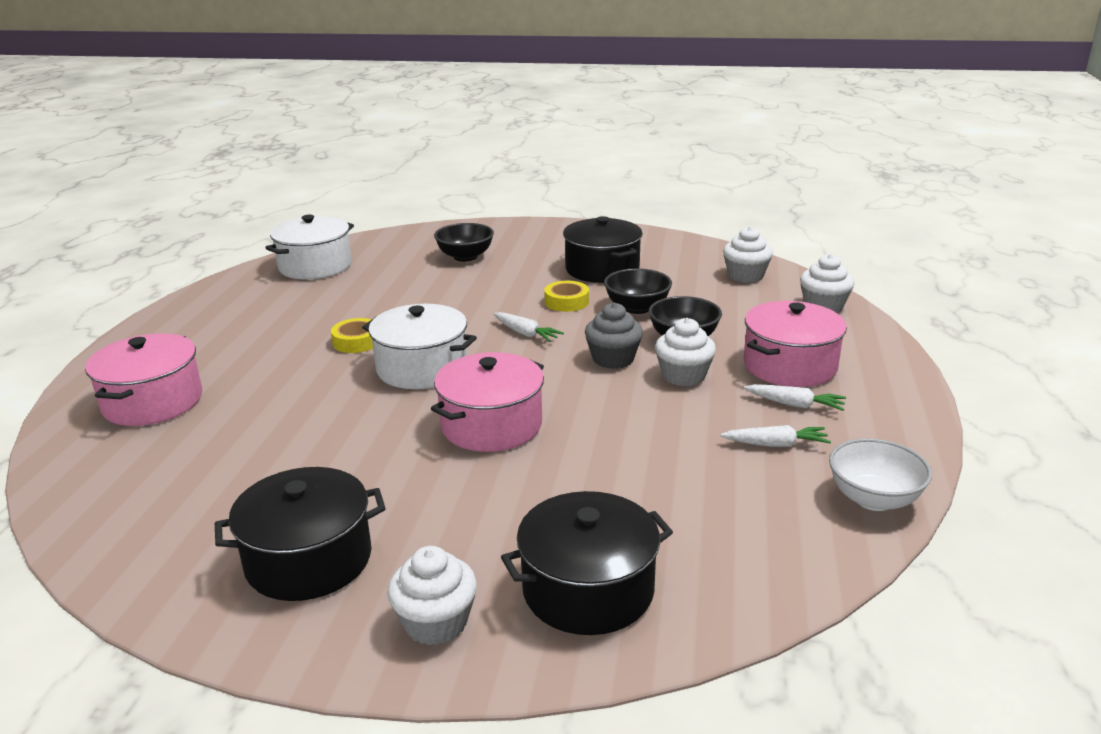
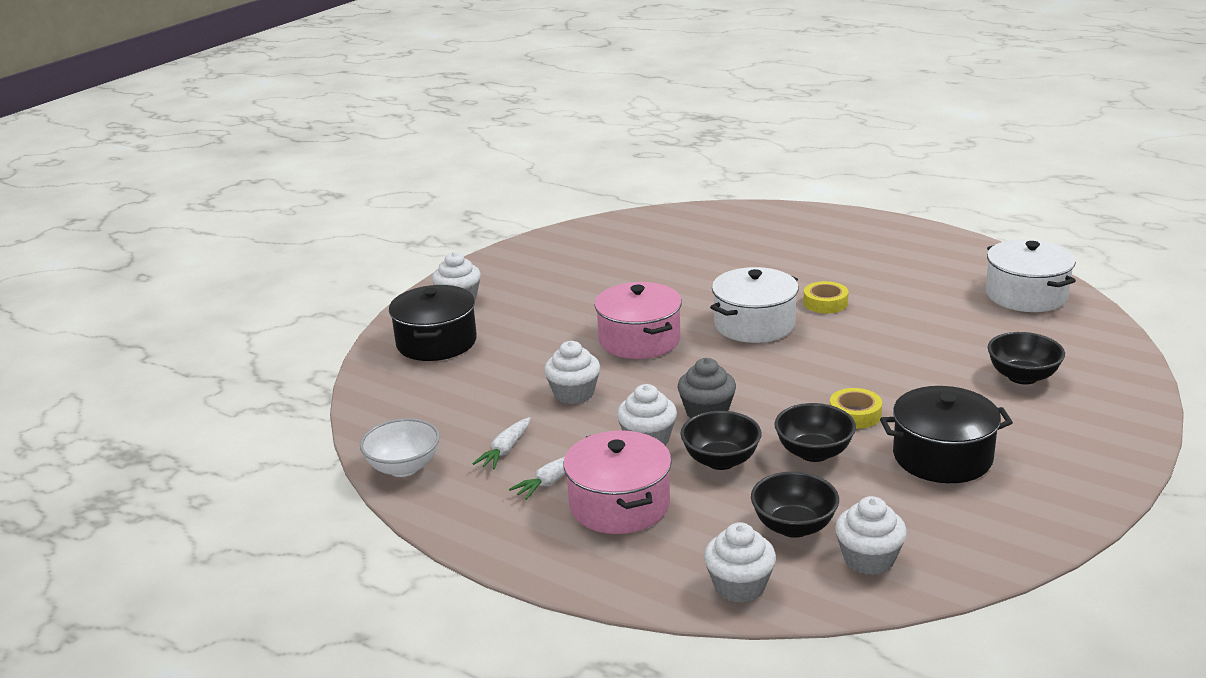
camera: 115 degrees right, 0 degrees up
(152, 402) = (771, 232): pink pot -> none
(309, 560) = (544, 272): black pot -> none
(526, 333) = (790, 379): white carrot -> none
(636, 435) = (574, 393): none -> white cupcake
(738, 300) = (794, 526): none -> black bowl

